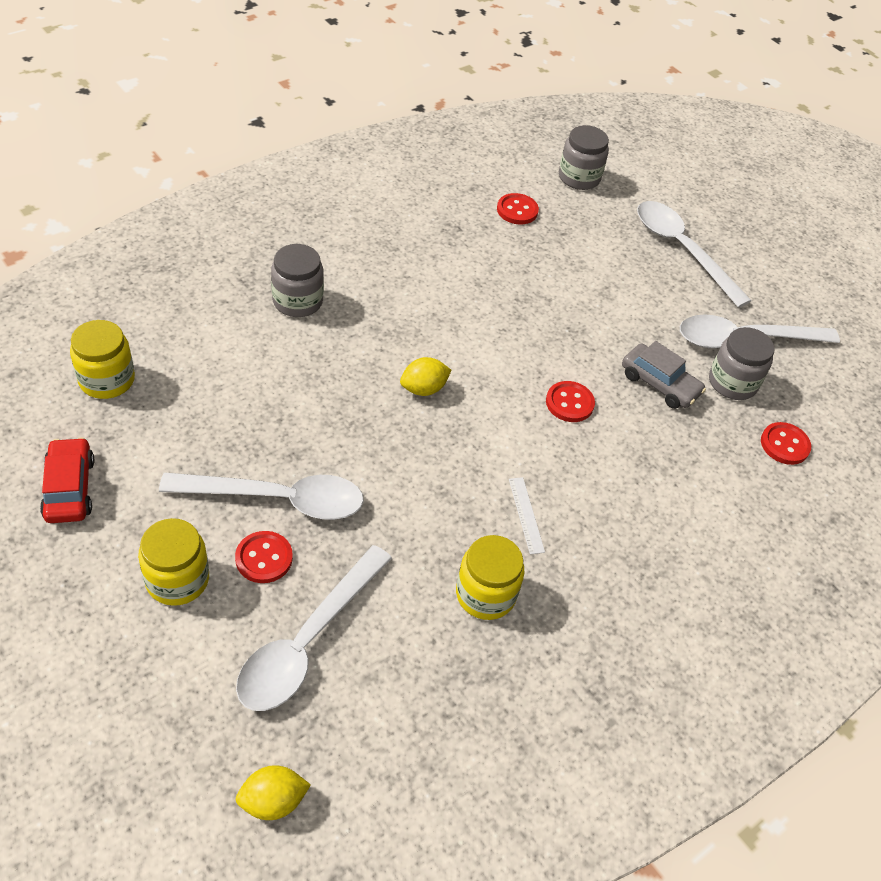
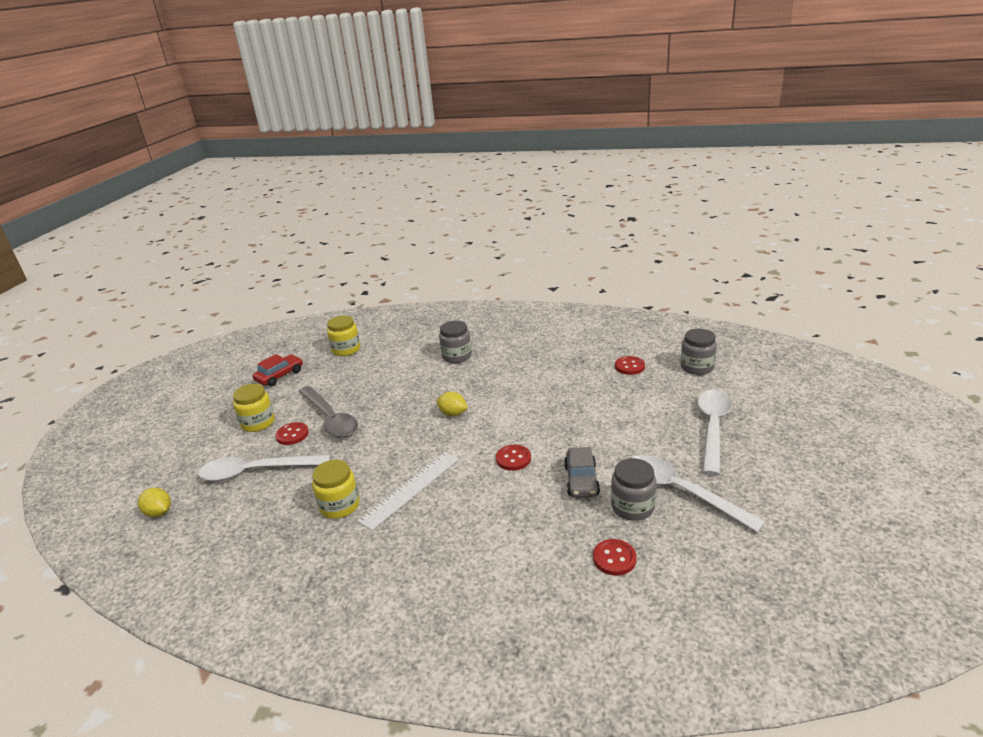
camera: 60 degrees right, 20 degrees down
(277, 499) = (330, 418): white spoon -> grey spoon
(526, 515) = (410, 489): white ruler -> white ruler, size x1.98

